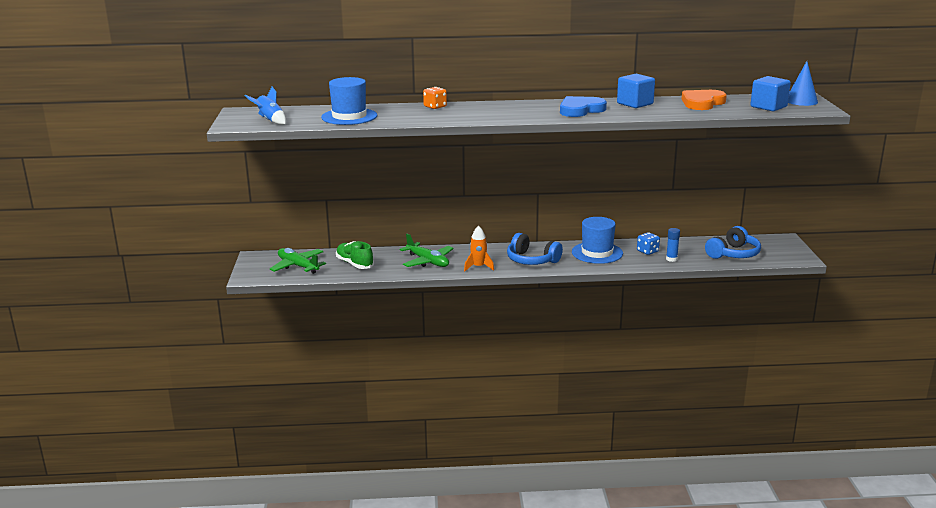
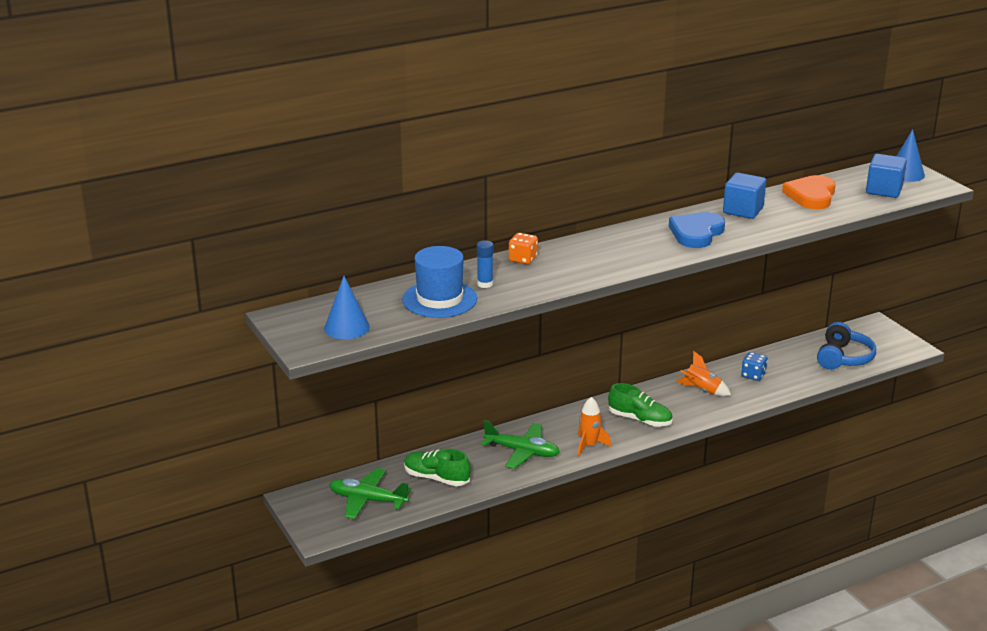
camera: 25 degrees left, 5 degrees up
(270, 120) = (346, 327): blue rocket -> blue cone
(531, 260) = (640, 420): blue headphones -> green shoe
(597, 253) = (702, 390): blue hat -> orange rocket
(671, 259) = (787, 381): blue glue stick -> blue glue stick (485, 284)

